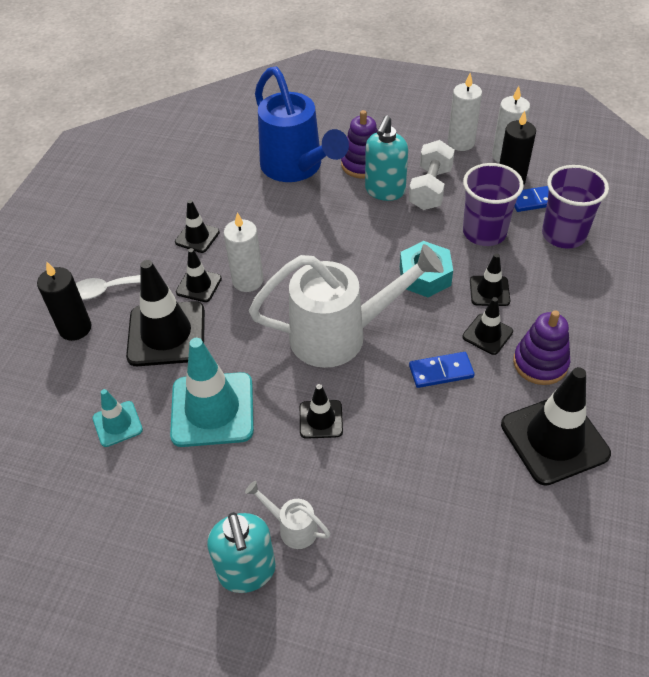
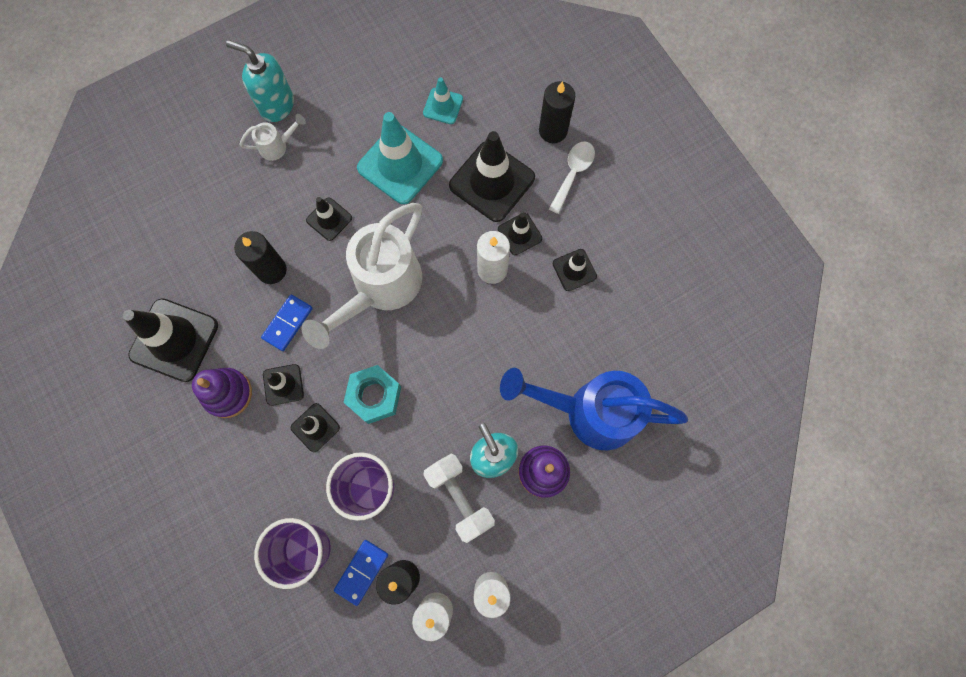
camera: 130 degrees right, 25 degrees up
(413, 422) = (271, 270): none -> black candle

